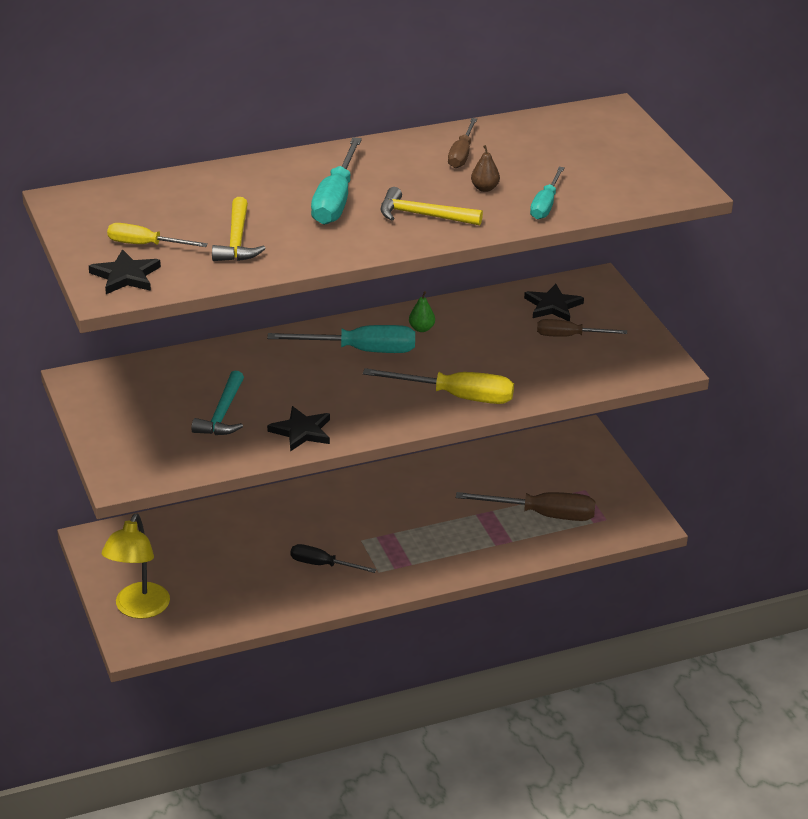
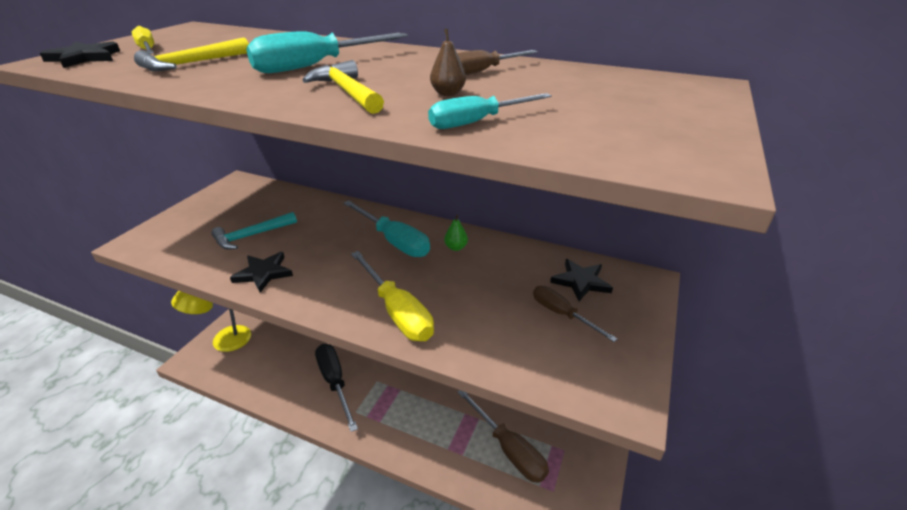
camera: 45 degrees right, 0 degrees up
(322, 565) = (335, 382): black screwdriver -> black screwdriver, size x1.62

